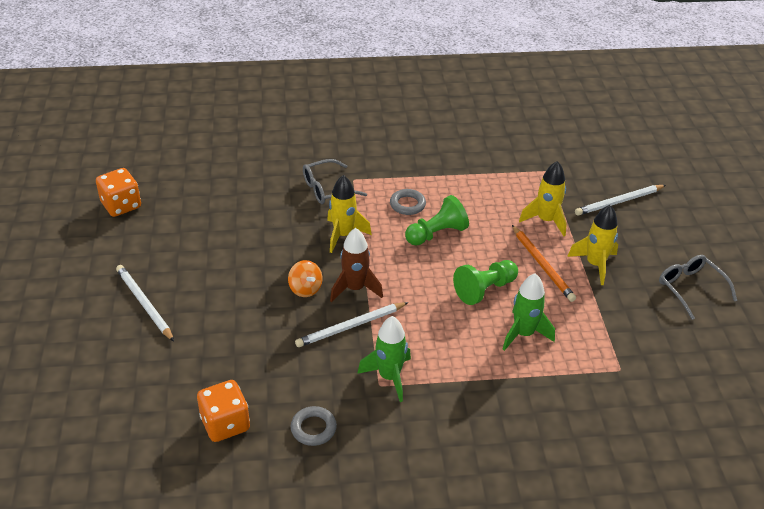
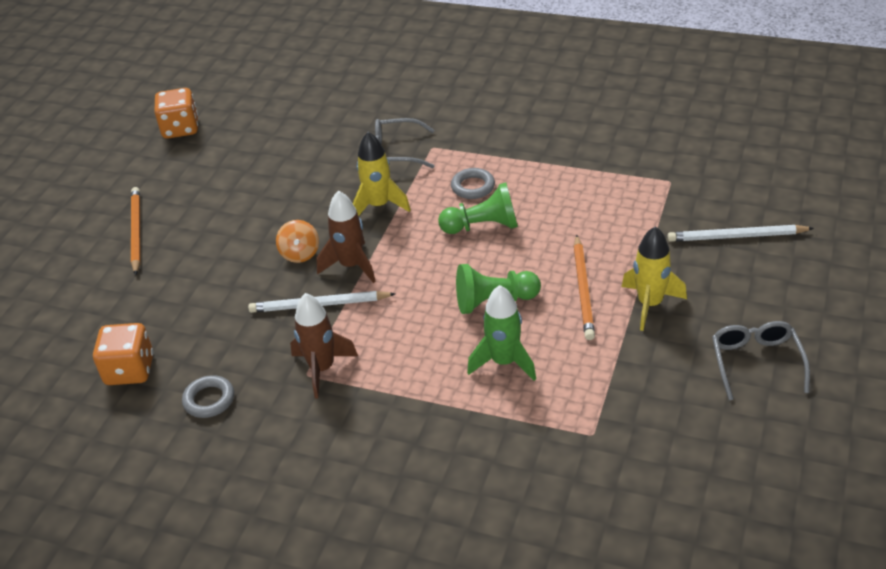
camera: 30 degrees right, 0 degrees up
(144, 304) = (136, 232): white pencil -> orange pencil
(389, 377) = (322, 369): green rocket -> brown rocket
(546, 220) = (625, 239): yellow rocket -> none

